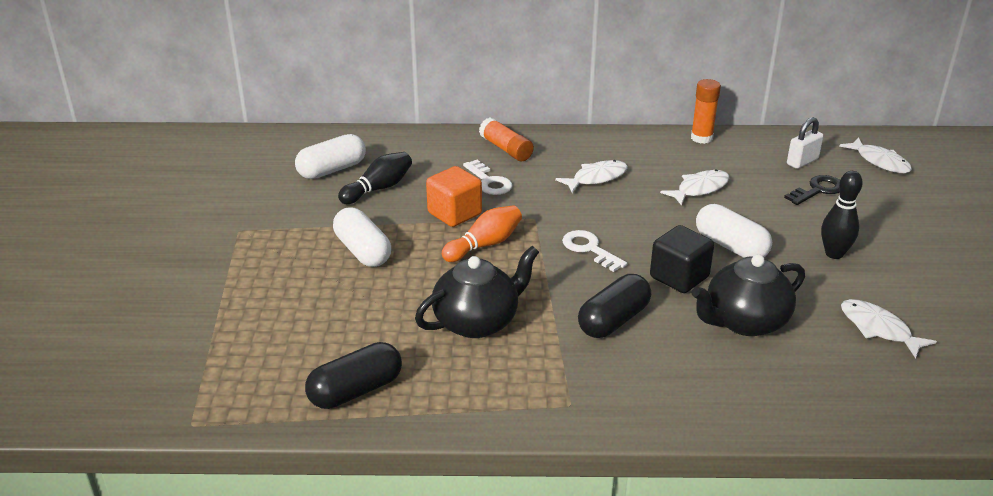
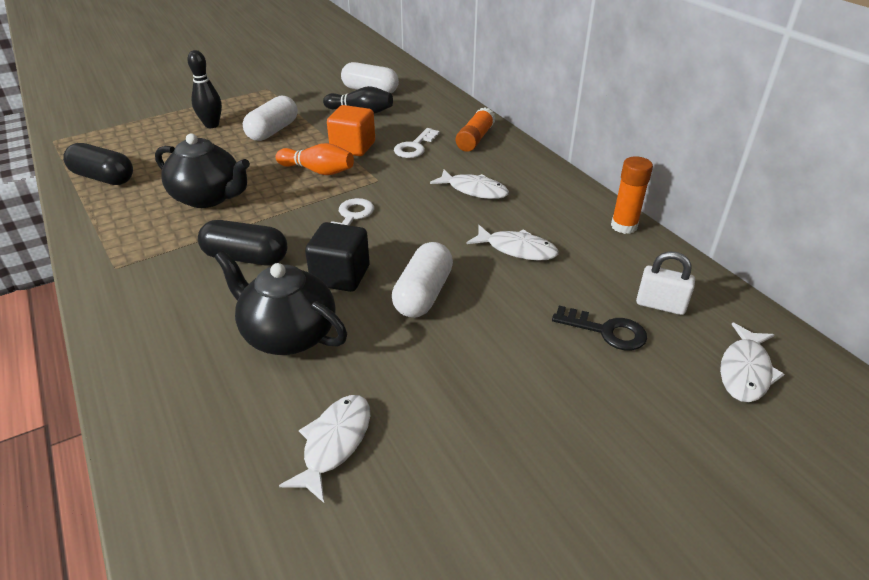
camera: 60 degrees right, 5 degrees up
(834, 254) = (472, 373): black bowling pin -> black bowling pin (212, 125)

